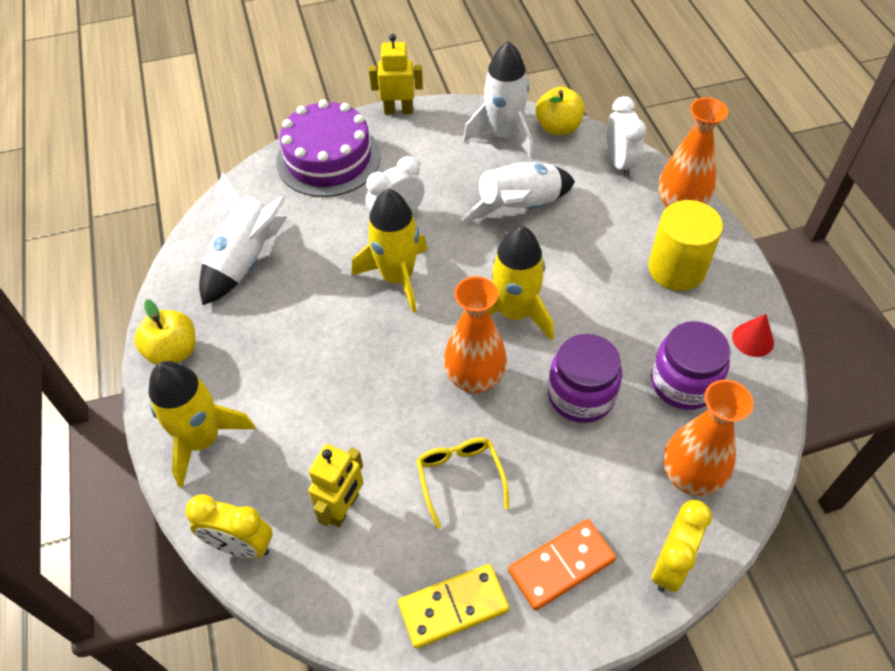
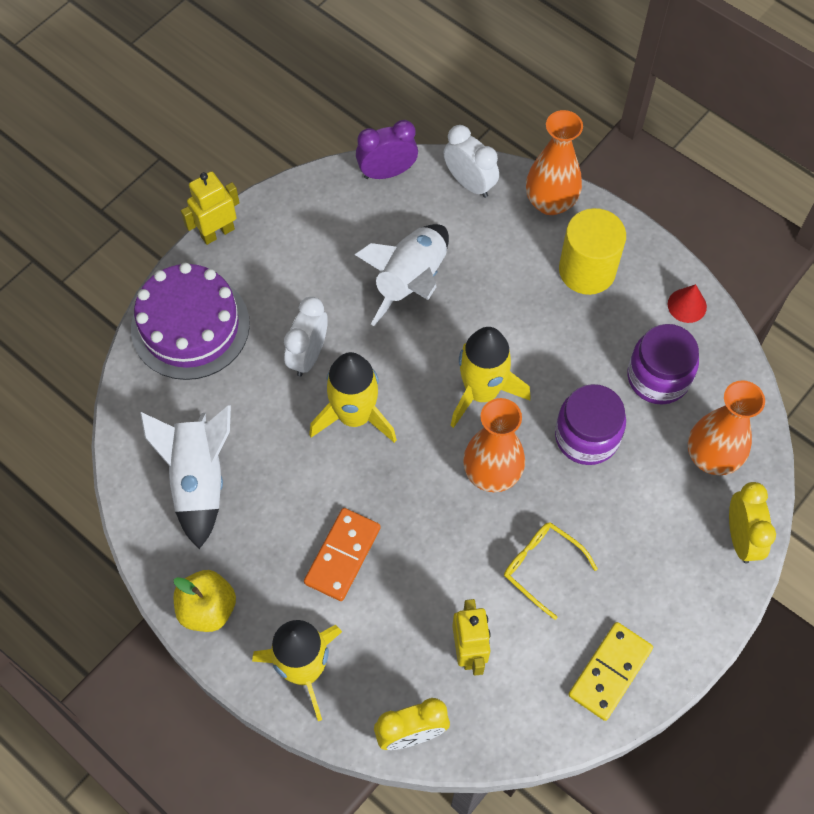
camera: 35 degrees left, 10 degrees up
(503, 135) = (341, 208): white rocket -> none
(558, 127) = (387, 172): yellow apple -> purple clock
(561, 565) = (665, 588): orange domino -> orange domino (342, 555)

